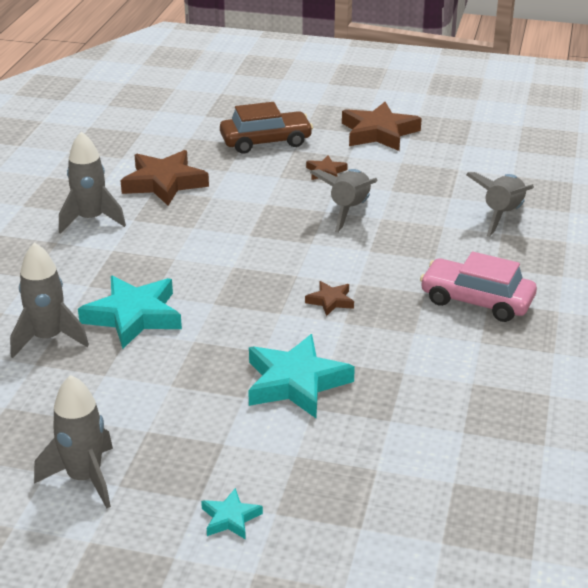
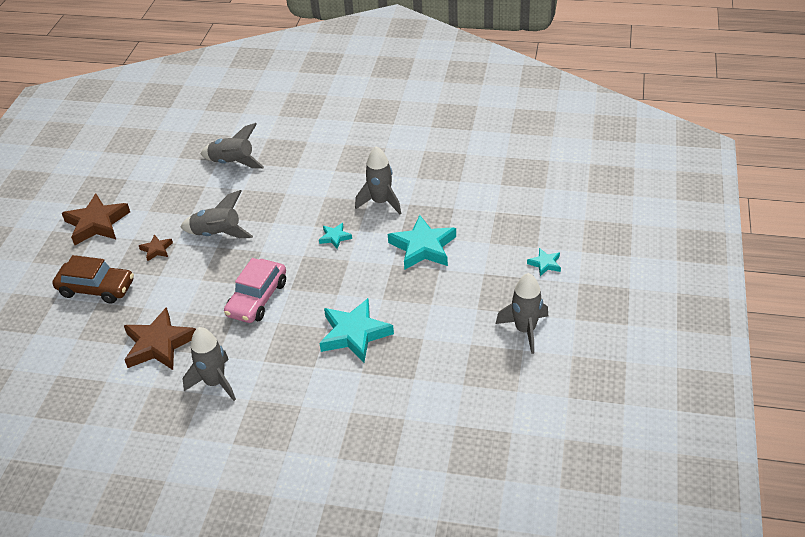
camera: 90 degrees left, 10 degrees up
(48, 339) = (384, 377): grey rocket -> grey rocket (381, 202)
(266, 141) = (96, 288): brown car -> brown car turned 120 degrees clockwise
(330, 301) = (335, 237): brown star -> turquoise star
(476, 301) = (334, 175): pink car -> pink car (257, 298)

